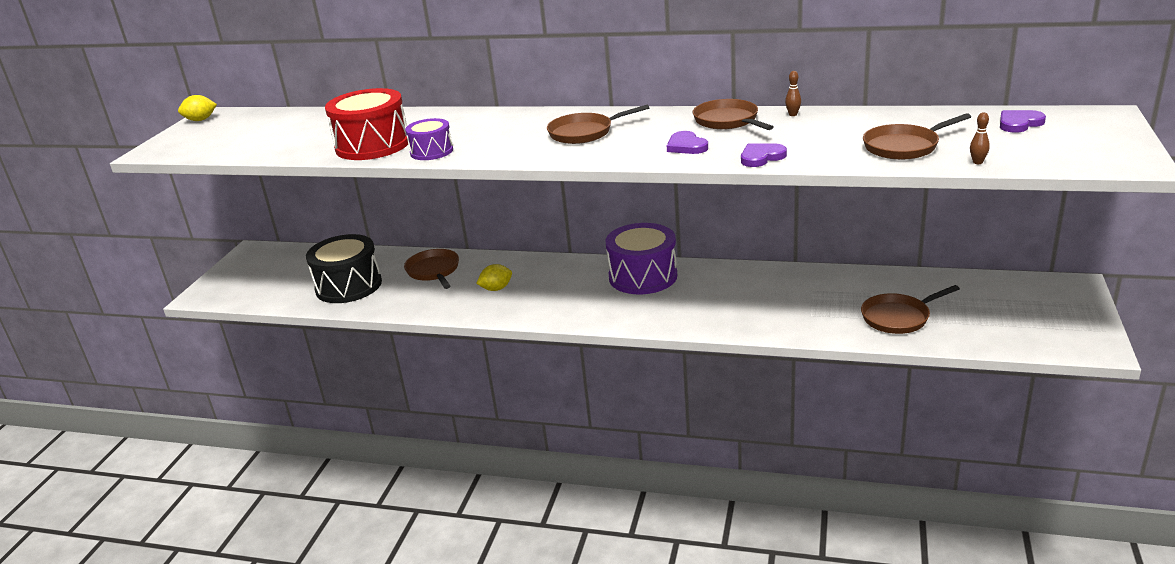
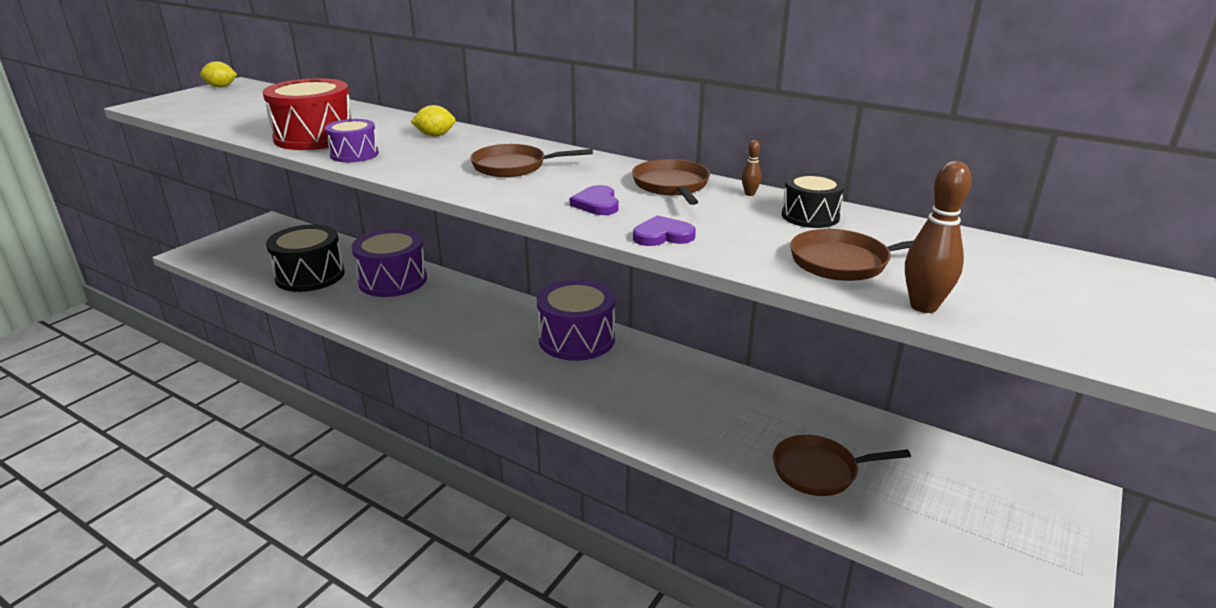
camera: 15 degrees right, 0 degrees up
(434, 271) = (393, 280): brown pan -> purple drum
(496, 289) = (430, 314): yellow lemon -> yellow lemon (435, 135)
(851, 121) = (810, 216): none -> black drum
(977, 162) = (923, 306): brown bowling pin -> brown bowling pin, size x2.04
(1019, 123) = (1023, 266): purple heart -> none

